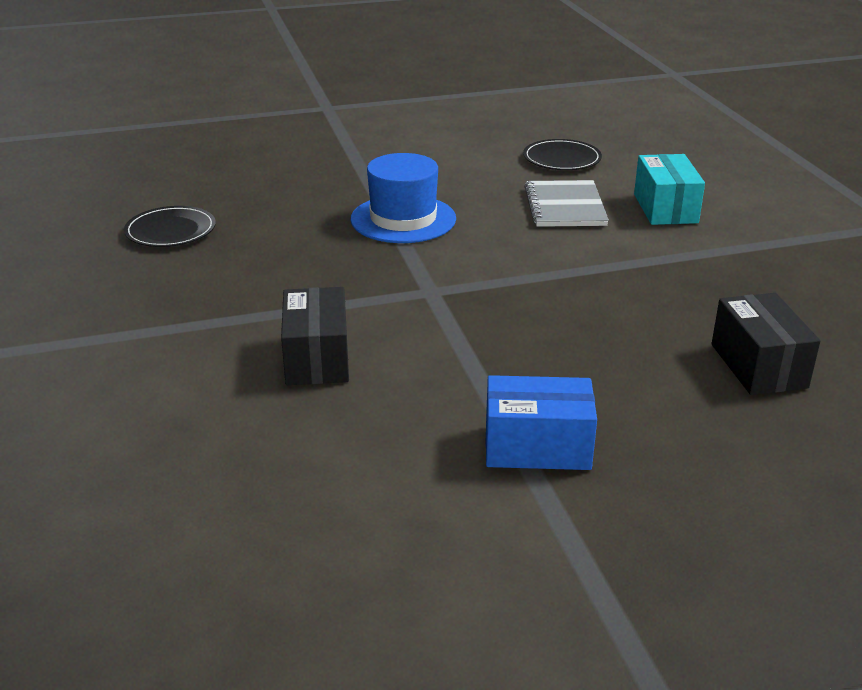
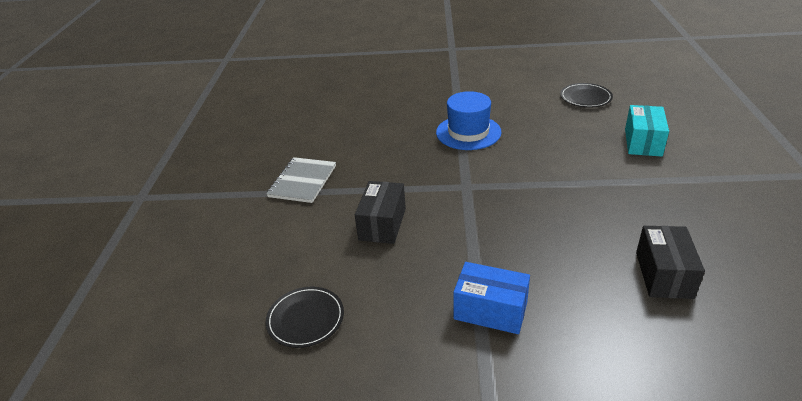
camera: 20 degrees right, 5 degrees up
(170, 231) = (333, 126): black plate -> black plate (305, 319)
(565, 206) = (574, 134): grey notebook -> grey notebook (303, 181)

